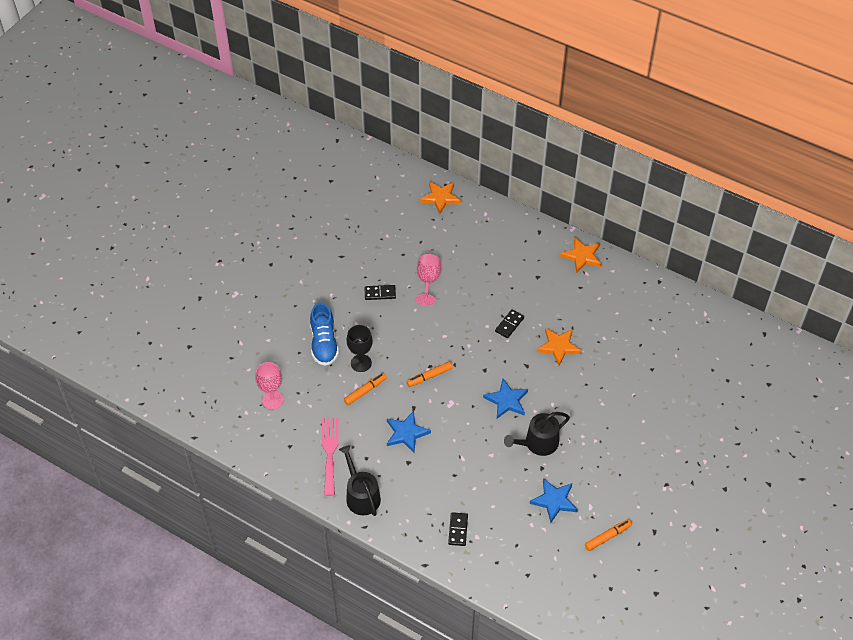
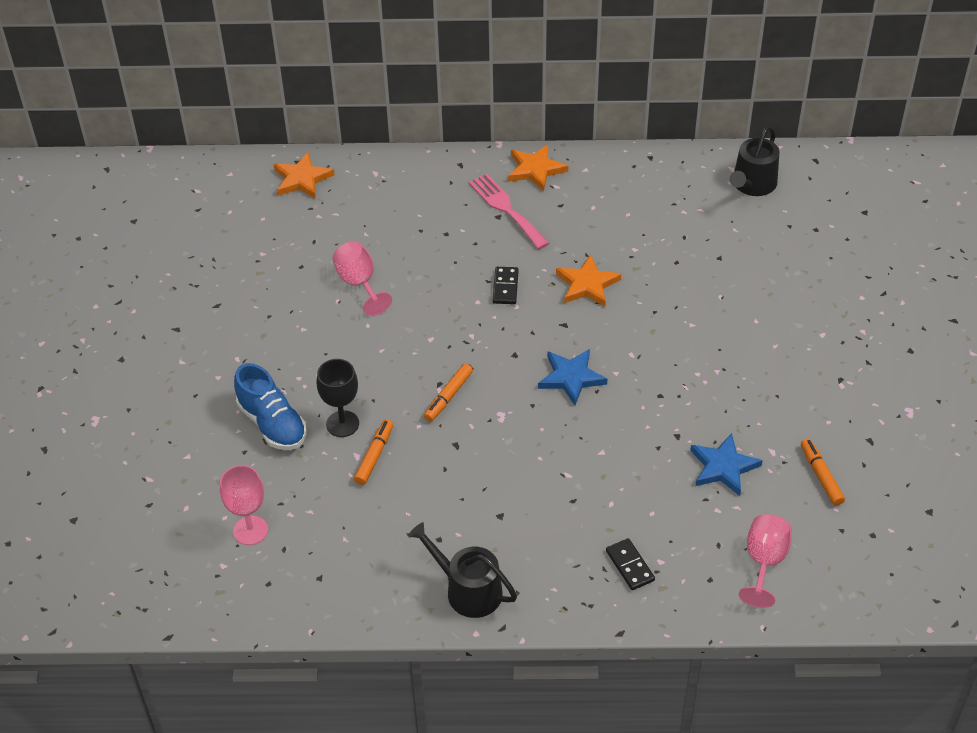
camera: 30 degrees left, 5 degrees down
(330, 452) = (382, 557): pink fork -> pink fork (506, 209)
(380, 293) = (305, 327): black domino -> none
(406, 433) = (470, 481): blue star -> none
(535, 569) = (764, 562): none -> pink goblet
(538, 443) = (649, 409): black watering can -> black watering can (752, 185)
(607, 537) = (821, 476): orange marker -> orange marker turned 45 degrees counterclockwise

